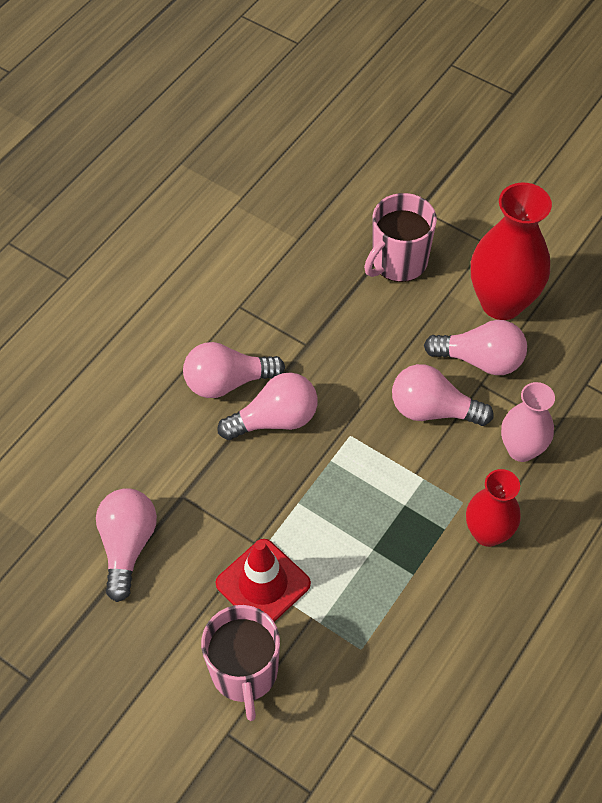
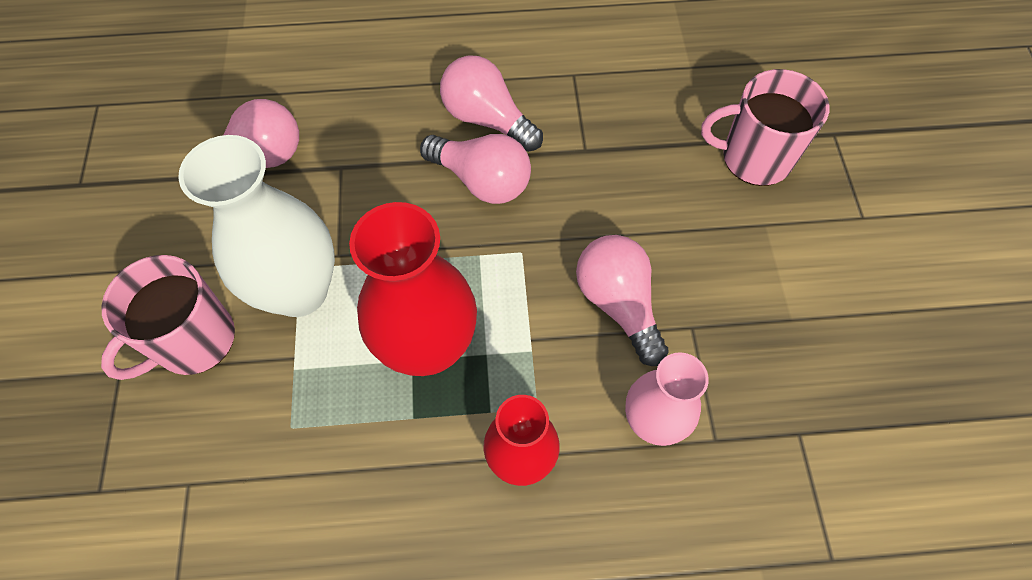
camera: 50 degrees right, 5 degrees up
(263, 583) = (299, 291): red traffic cone -> white vase
(480, 360) = (720, 307): pink light bulb -> none
(501, 302) = (808, 279): red vase -> red vase (427, 347)

